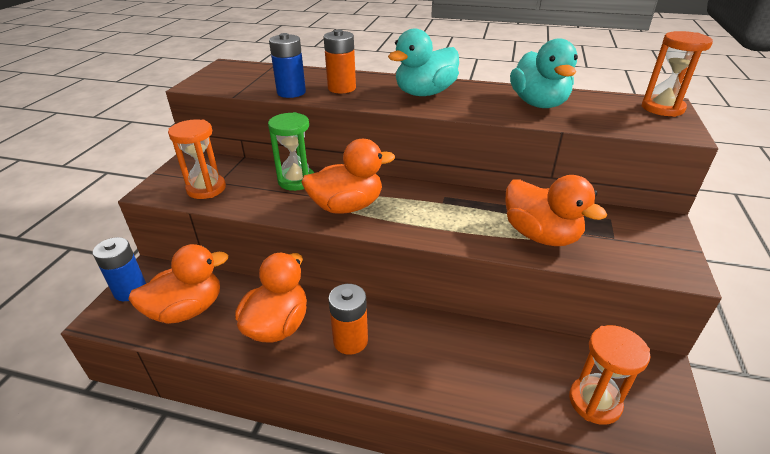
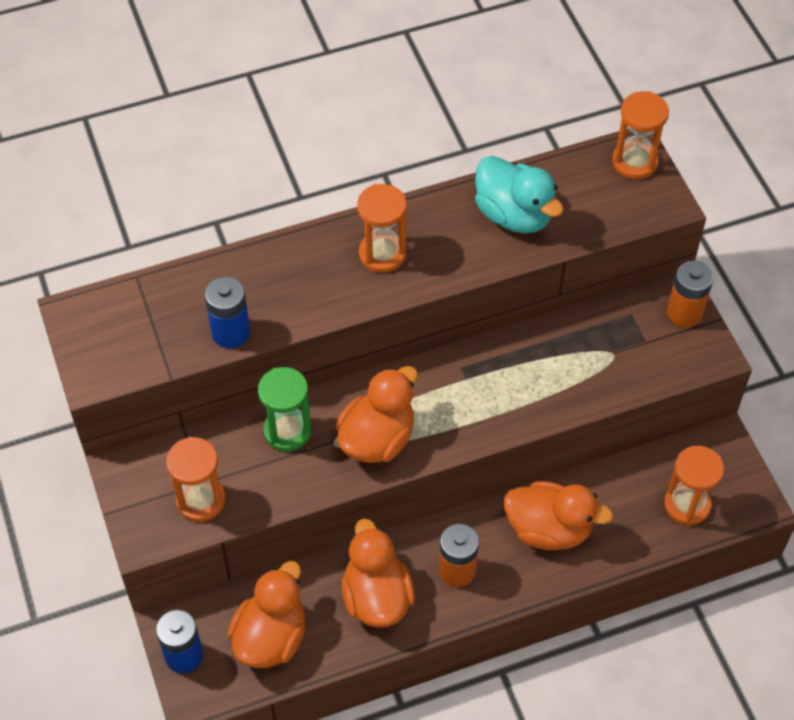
camera: 35 degrees left, 20 degrees up
(342, 88) = (280, 292): orange battery -> orange battery (684, 313)
(425, 93) = (382, 254): turquoise duck -> orange hourglass
(540, 235) = (583, 374): orange duck -> orange duck (549, 529)

